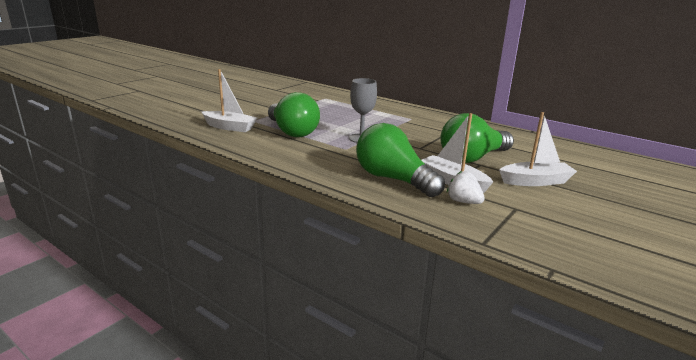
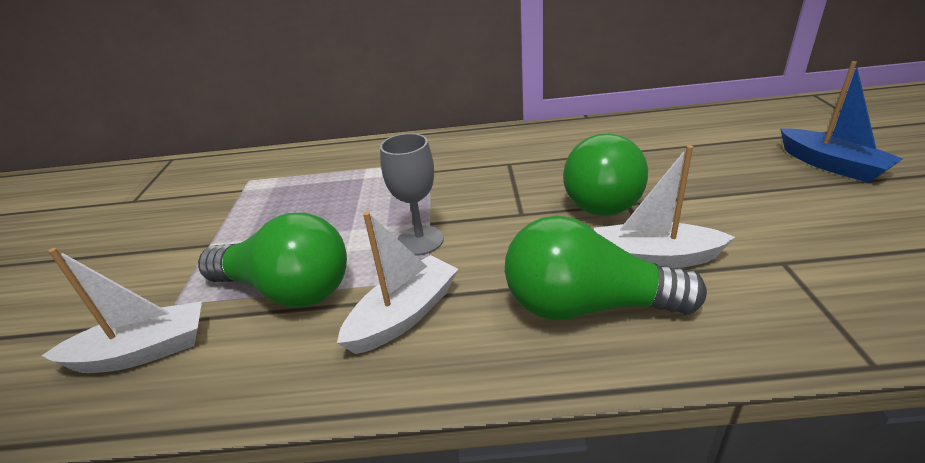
camera: 35 degrees left, 10 degrees up
(463, 202) = (726, 292): white strawberry -> none
(535, 181) = (721, 198): white boat -> white boat (404, 315)
(643, 199) = (831, 165): none -> blue boat

